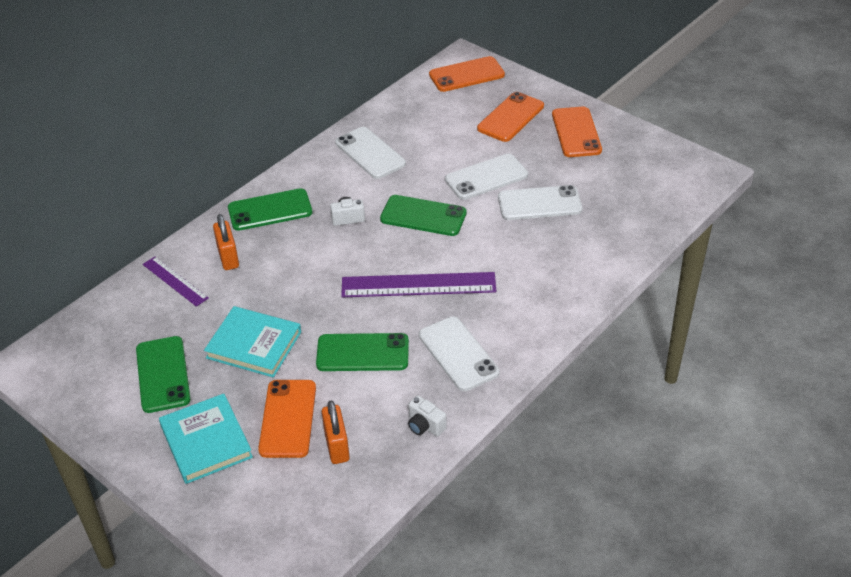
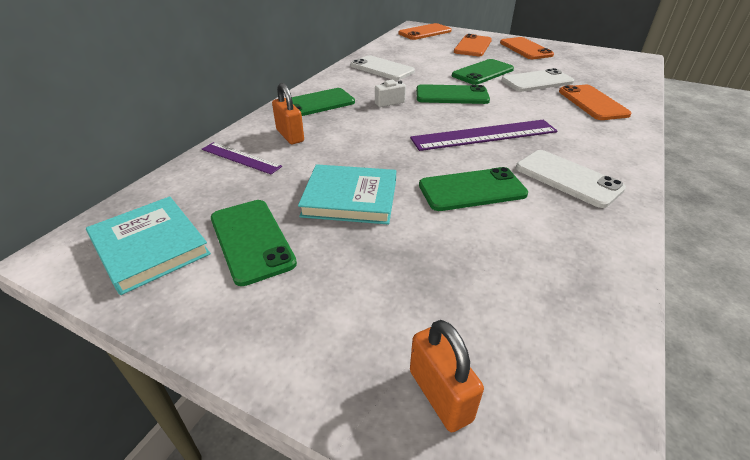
camera: 15 degrees left, 5 degrees down
(206, 441) = (337, 309): turquoise book -> turquoise book (150, 247)
(288, 418) = (431, 264): orange phone -> orange phone (592, 103)
(337, 446) = (512, 285): orange padlock -> orange padlock (440, 395)
(425, 426) = (595, 246): white camera -> none
(486, 177) = (483, 72): white phone -> green phone

